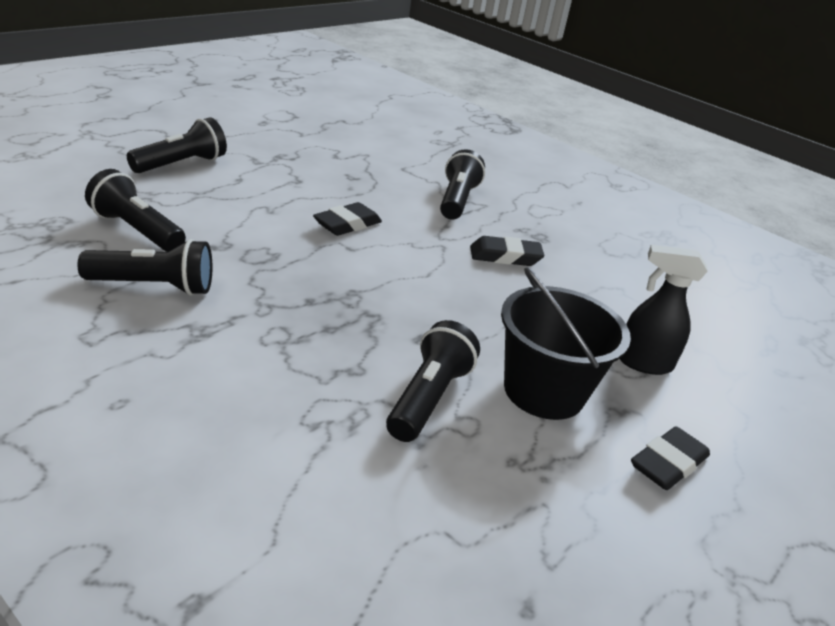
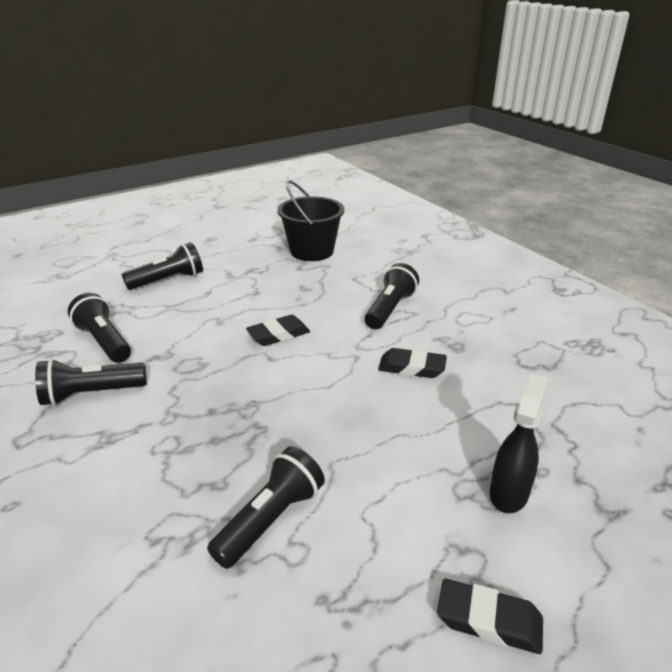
camera: 20 degrees right, 0 degrees up
(153, 286) = (91, 394): black flashlight -> black flashlight turned 150 degrees clockwise
(544, 391) = (388, 520): black bucket -> black bucket (312, 251)
(643, 363) = (509, 493): black spray bottle -> black spray bottle turned 90 degrees clockwise
(668, 464) = (489, 620): black eraser -> black eraser turned 45 degrees clockwise

